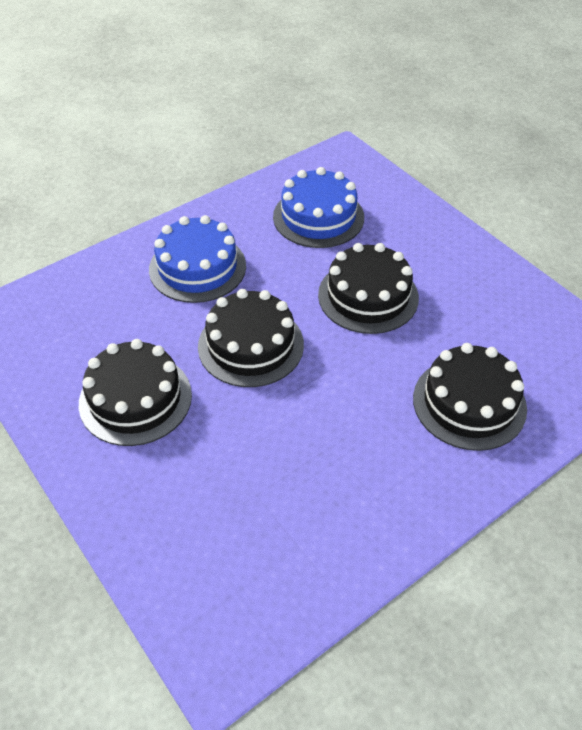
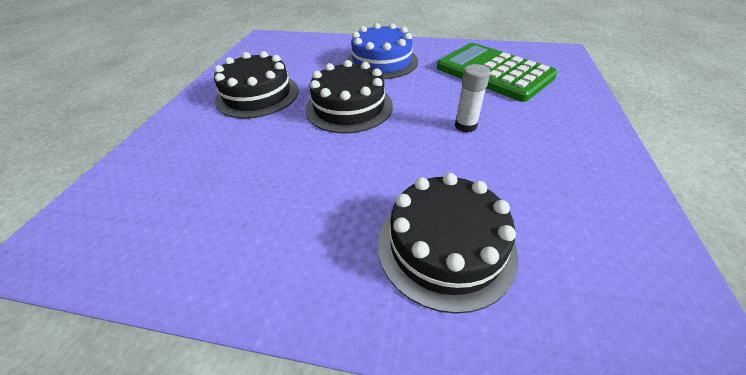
camera: 50 degrees right, 5 degrees down
(318, 217) = (493, 72): blue cake -> green calculator
(368, 296) = (465, 126): black cake -> white glue stick

